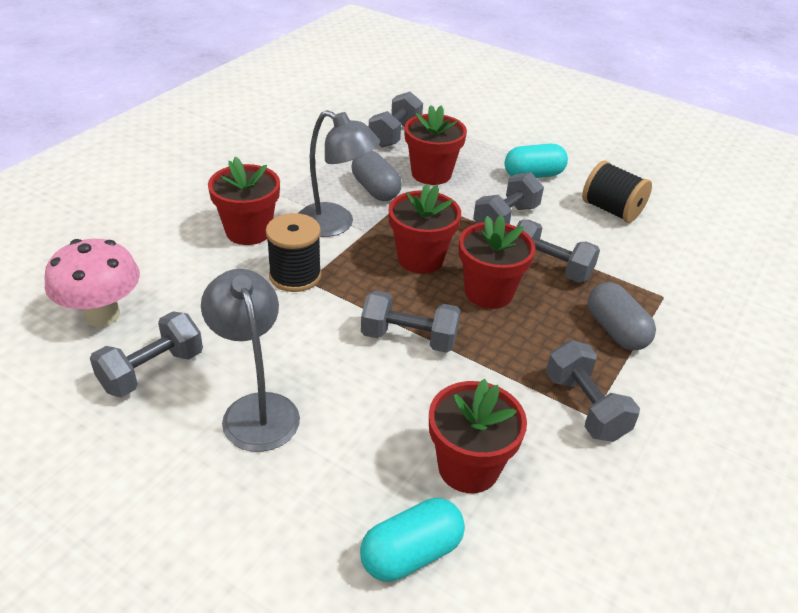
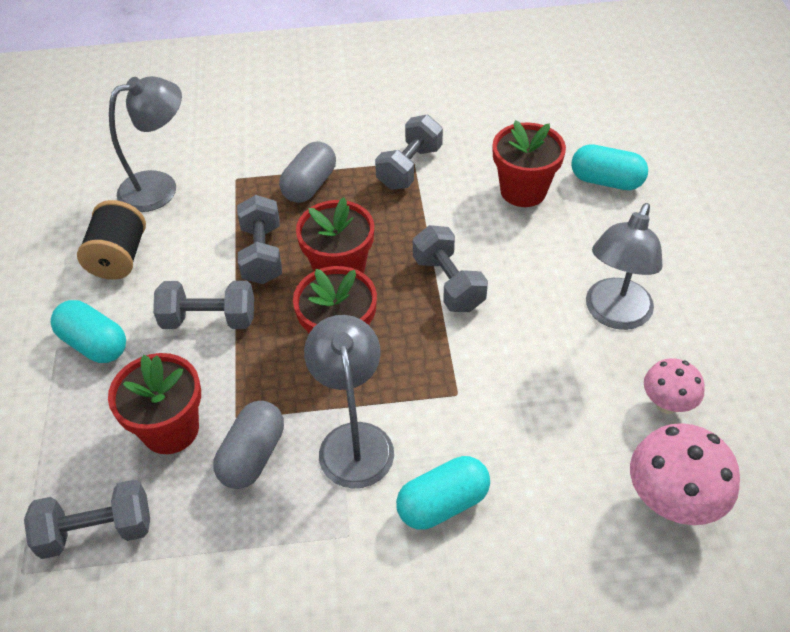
camera: 125 degrees left, 10 degrees up
(152, 371) = (666, 404): grey dumbbell -> pink mushroom
(248, 231) = (442, 503): red flower pot -> turquoise capsule
(295, 276) = (462, 408): black spool -> none
(684, 256) = (160, 187): none -> grey lamp

